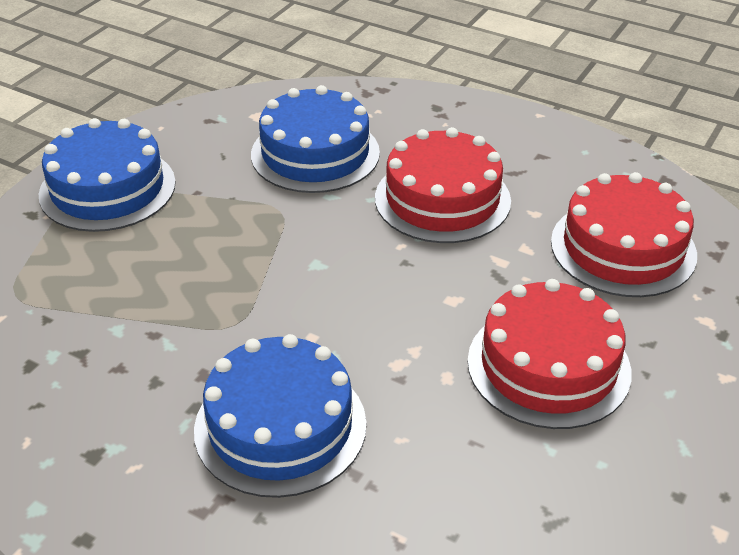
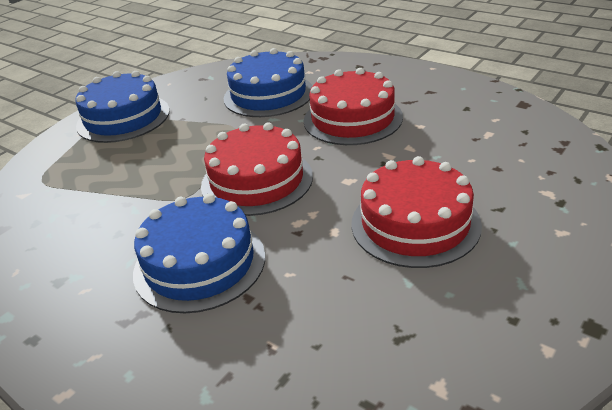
camera: 10 degrees right, 5 degrees down
(623, 248) = (485, 146): red cake -> red cake (257, 180)

